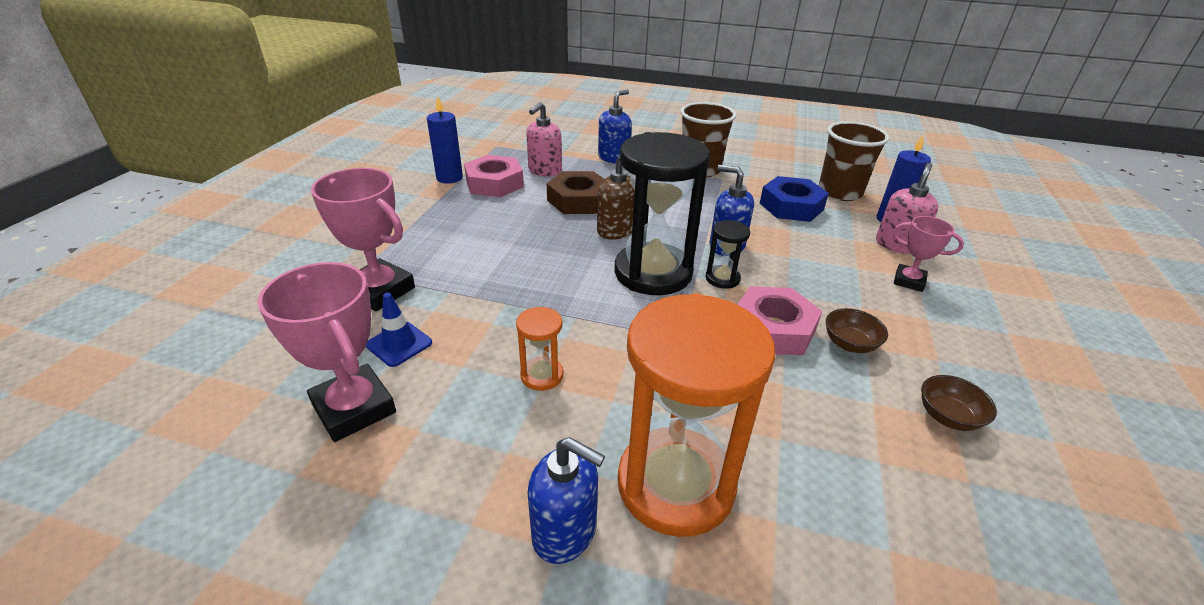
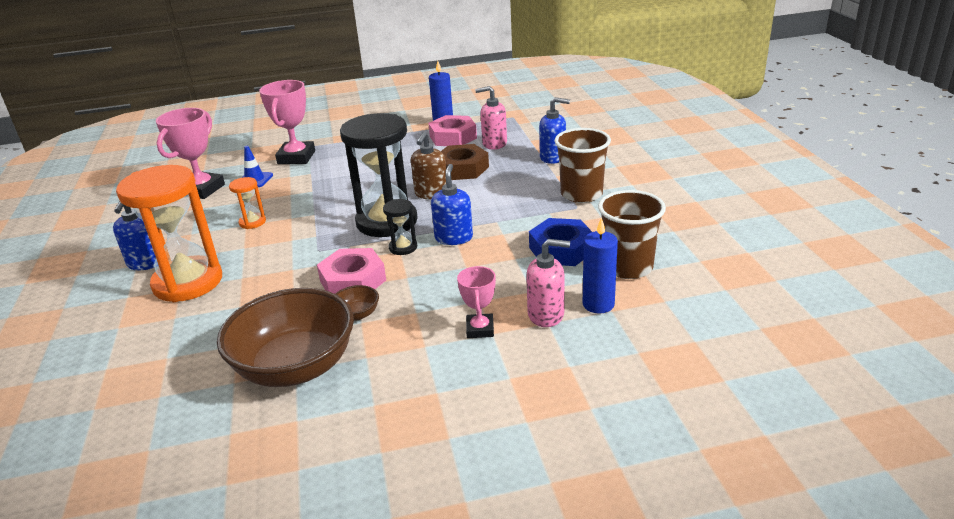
camera: 65 degrees right, 5 degrees down
(947, 417) = (296, 367): brown bowl -> brown bowl, size x2.48

